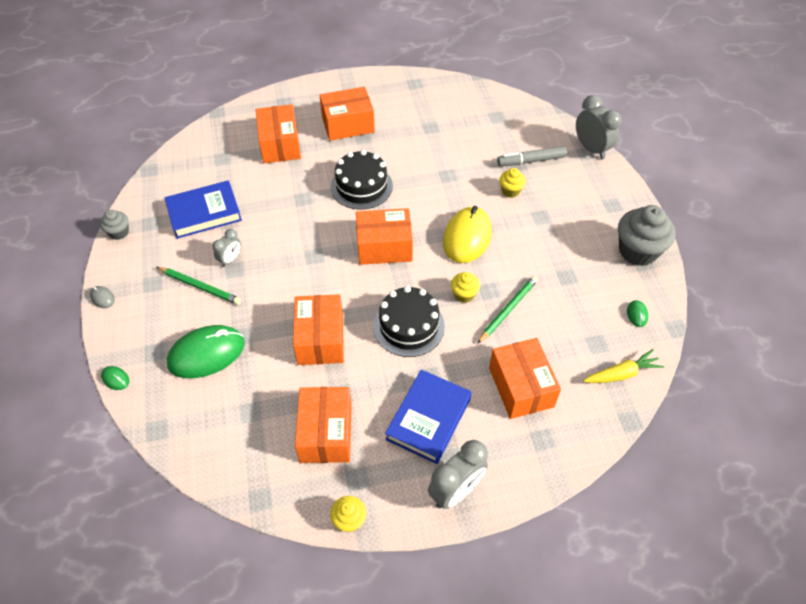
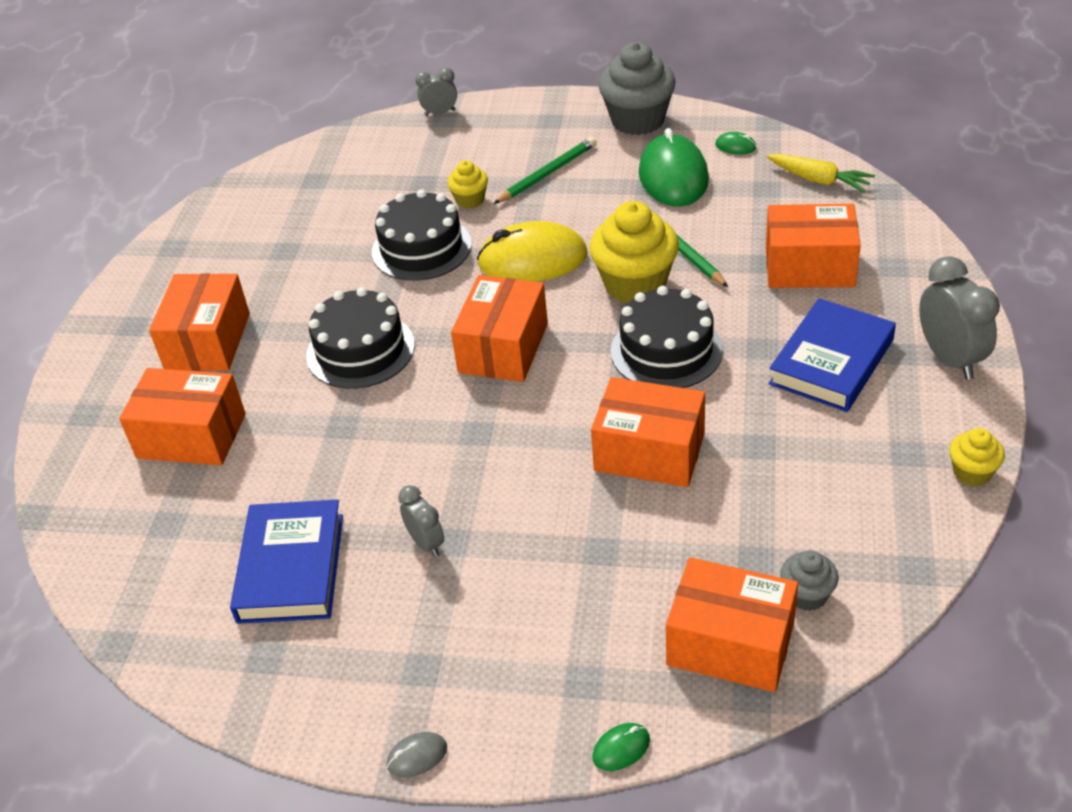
camera: 65 degrees left, 10 degrees down
(119, 232) = (258, 713): grey cupcake -> grey cupcake (807, 595)
(199, 287) = (466, 596): green pencil -> green pencil (547, 174)
(206, 354) = (619, 603): green mouse -> green mouse (673, 176)
(326, 433) = (823, 474): orange box -> orange box (730, 644)
(428, 419) = (831, 362): blue book -> blue book turned 75 degrees clockwise
(456, 183) = (421, 248): none -> black cake
(464, 294) = (635, 284): yellow cupcake -> yellow cupcake, size x1.97
(467, 237) = (532, 259): yellow mouse -> yellow mouse turned 45 degrees counterclockwise
(531, 161) = (425, 169): grey marker -> none
(591, 149) = (440, 112): grey clock -> grey clock, size x0.57
(622, 374) = (819, 180): yellow carrot -> yellow carrot turned 120 degrees clockwise

